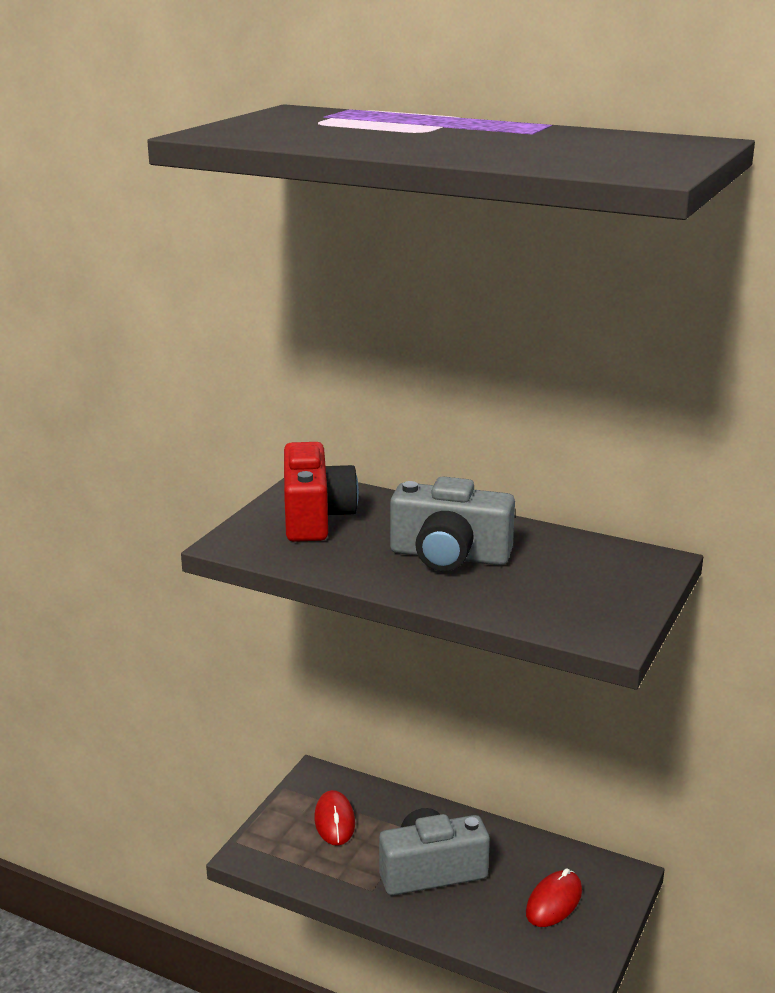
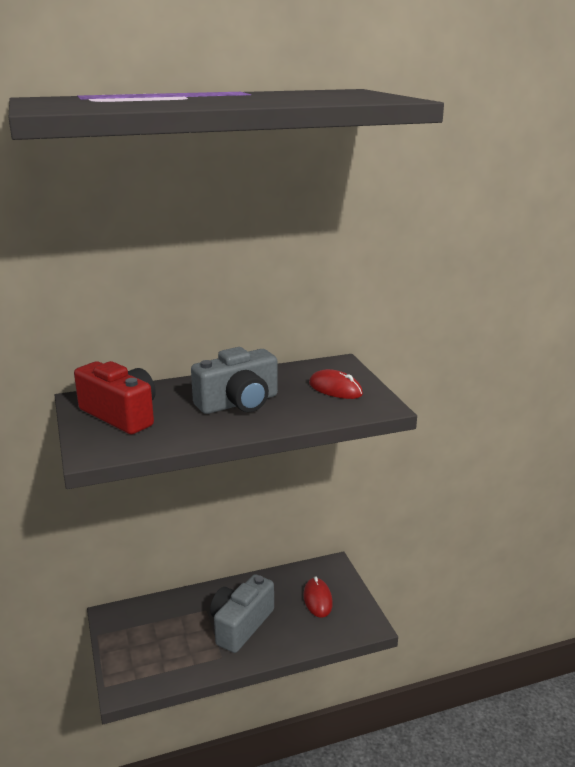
camera: 45 degrees left, 0 degrees up
(334, 821) = (153, 634): red mouse -> red mouse (335, 389)

